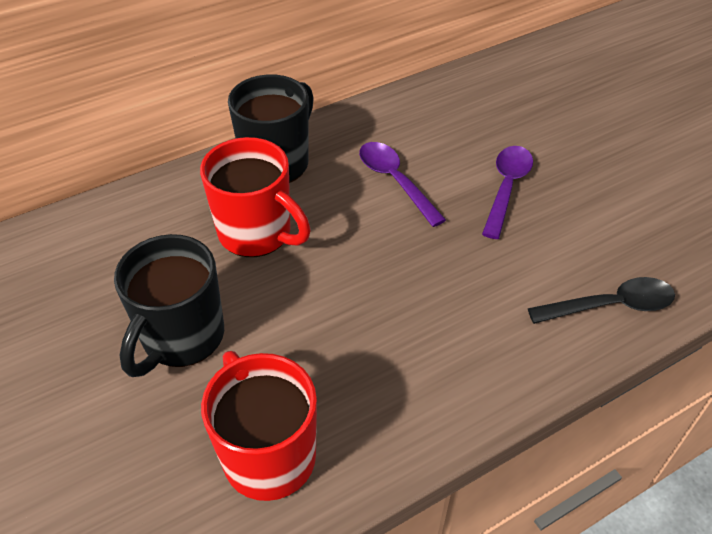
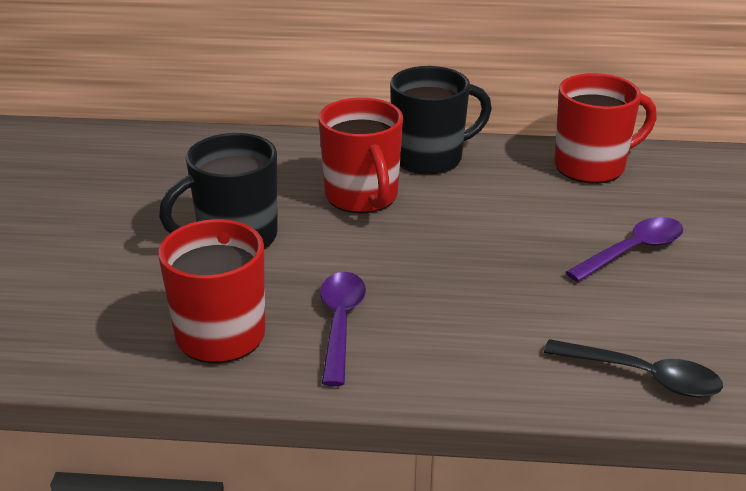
camera: 35 degrees right, 15 degrees down
(395, 181) = (524, 207): purple spoon -> purple spoon (340, 323)
(409, 116) = (592, 167): none -> red mug

